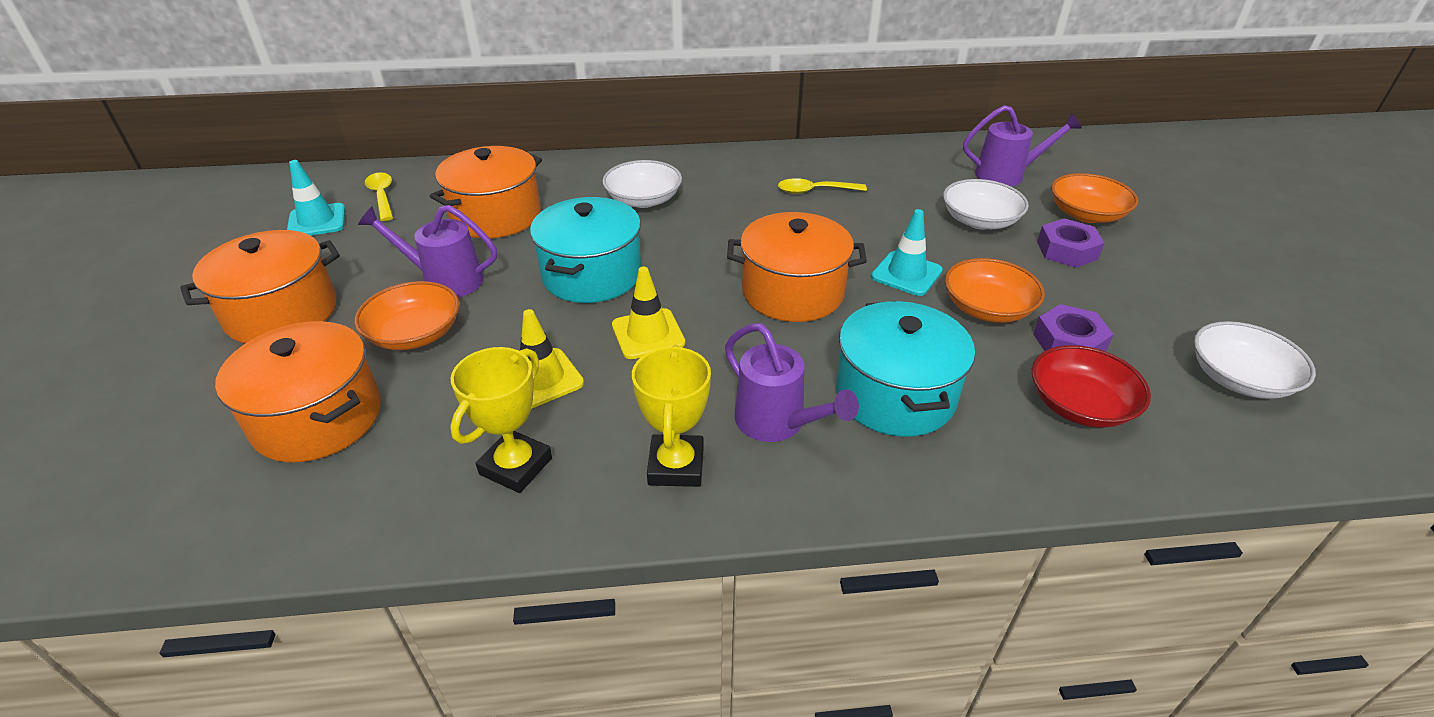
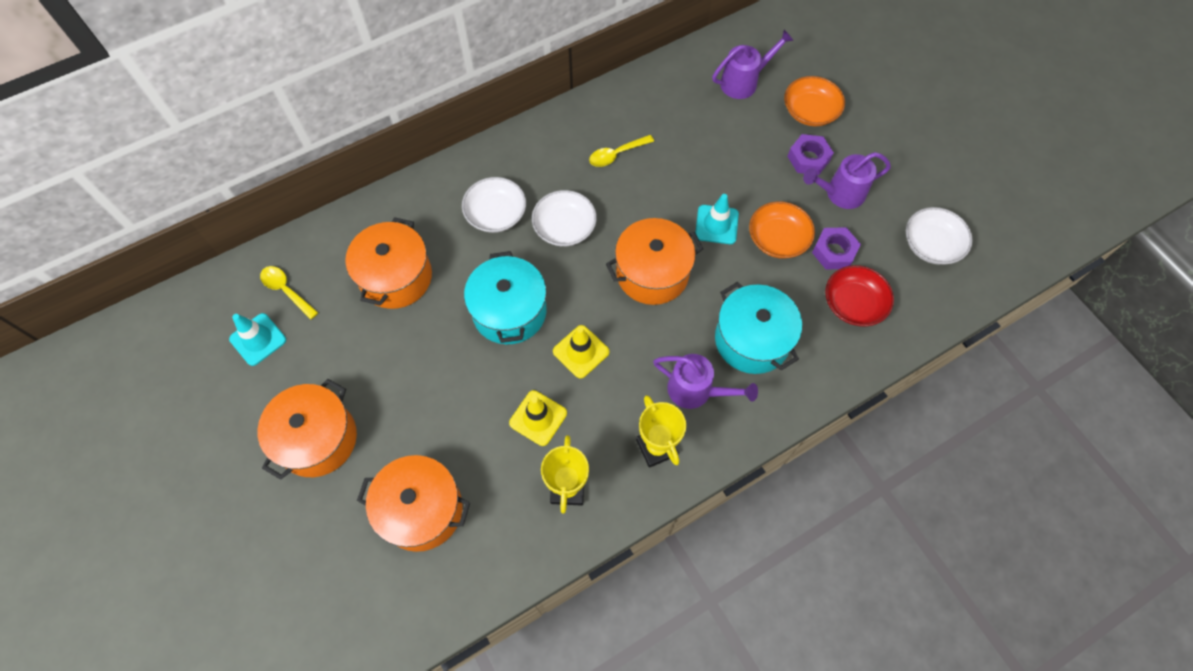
camera: 25 degrees left, 25 degrees up
(415, 334) = (427, 417): orange bowl -> none
(444, 280) = (409, 360): purple watering can -> purple watering can (839, 194)
(979, 220) = (743, 146): white bowl -> white bowl (564, 227)

